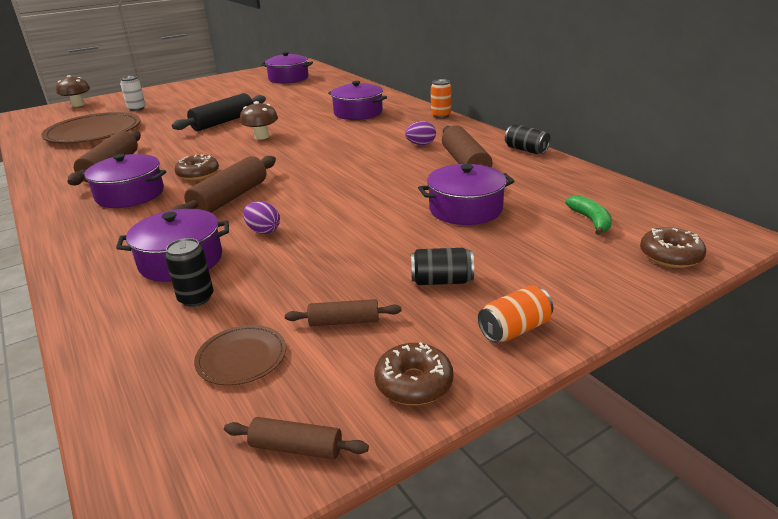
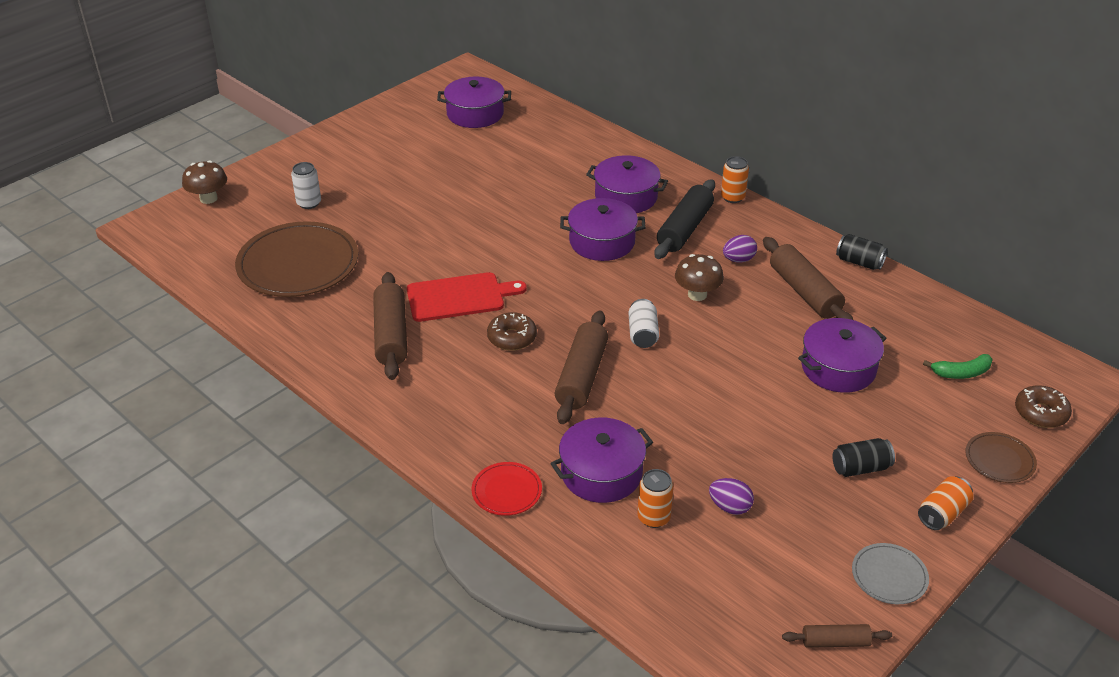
camera: 15 degrees left, 10 degrees up
(84, 264) = (506, 491): none -> red plate
(130, 194) = (460, 381): purple pot -> purple pot (602, 242)
(184, 152) = (459, 297): none -> red cutting board
(196, 298) = (653, 517): black can -> orange can
(223, 122) = (460, 228): black rolling pin -> black rolling pin (684, 229)
(241, 357) = (741, 573): brown plate -> brown plate (999, 460)
(261, 137) = (535, 258): brown mushroom -> brown mushroom (697, 294)
(263, 231) = (654, 422): purple egg -> purple egg (730, 507)
(305, 178) = (642, 334): none -> white can
(344, 322) = (802, 525): brown rolling pin -> none
(414, 383) = (889, 576): brown donut -> grey plate
(591, 220) = (961, 373): green banana -> green banana turned 105 degrees clockwise

